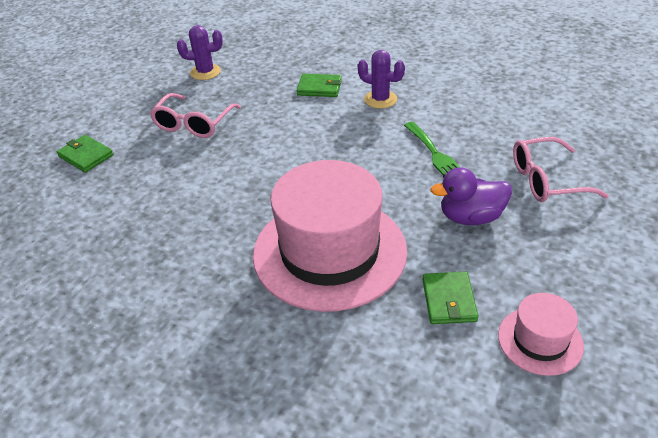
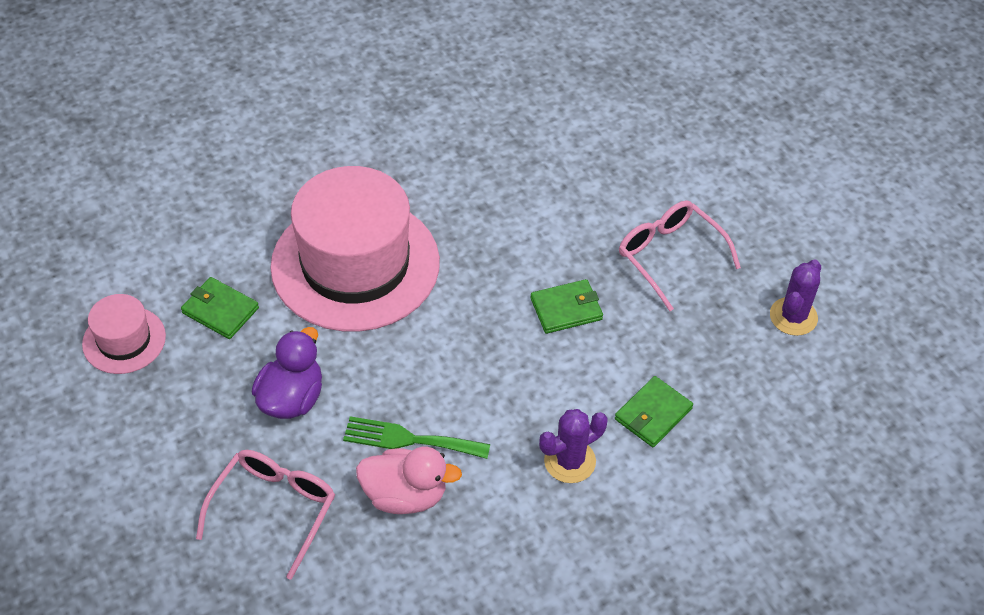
camera: 120 degrees right, 10 degrees up
(86, 156) = (679, 150): green wallet -> green wallet (566, 309)
(471, 139) = (405, 495): none -> pink duck

